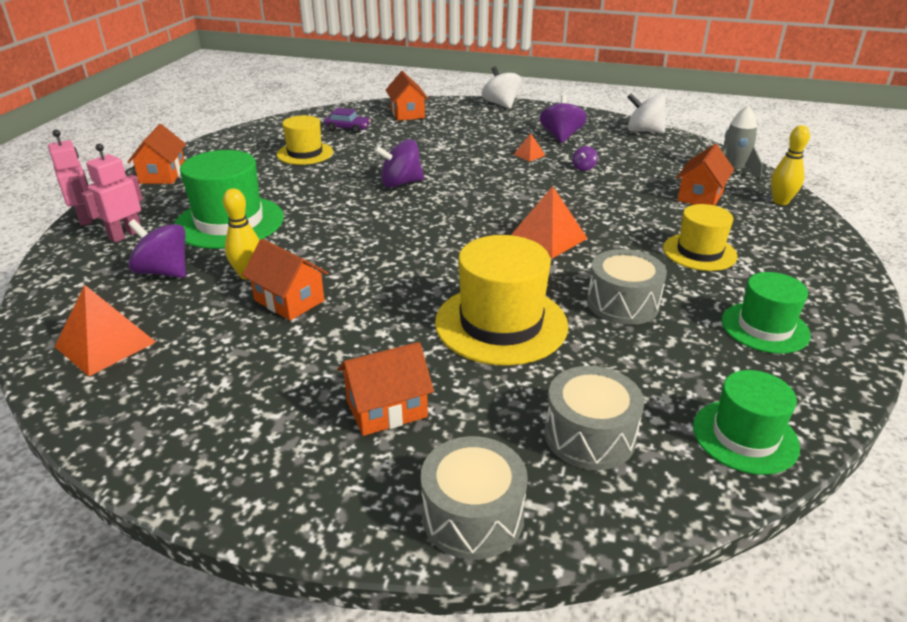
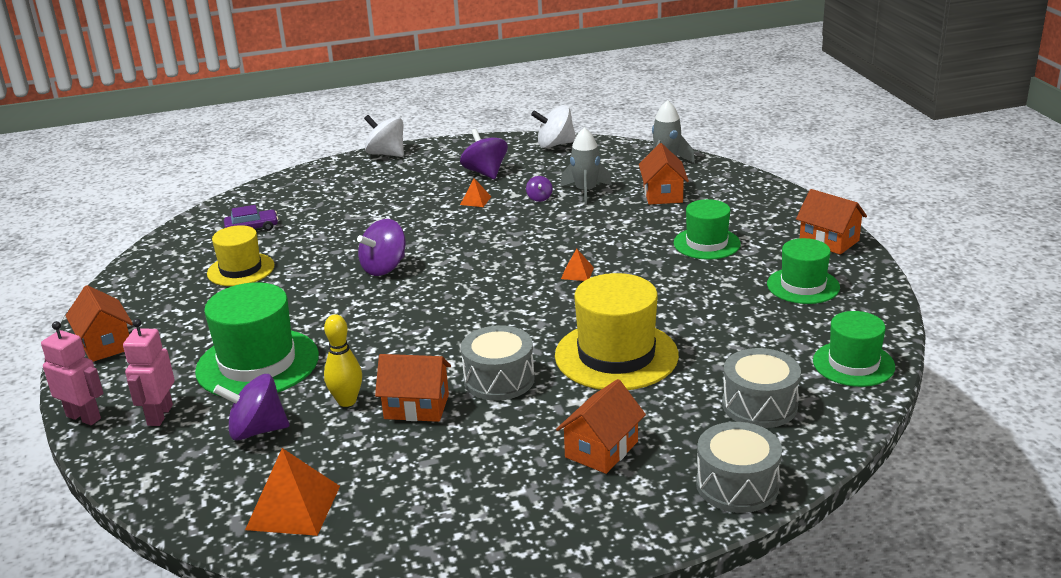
camera: 30 degrees left, 5 degrees down
(407, 113) = (297, 193): orange house -> orange house (829, 241)
(548, 238) = (577, 273): orange pyramid -> orange pyramid, size x0.50
(622, 303) = (690, 305): grey drum -> grey drum (499, 379)
(630, 174) = (586, 191): none -> grey rocket
(699, 252) = (706, 243): yellow hat -> green hat
(780, 201) = (727, 179): yellow bowling pin -> none

